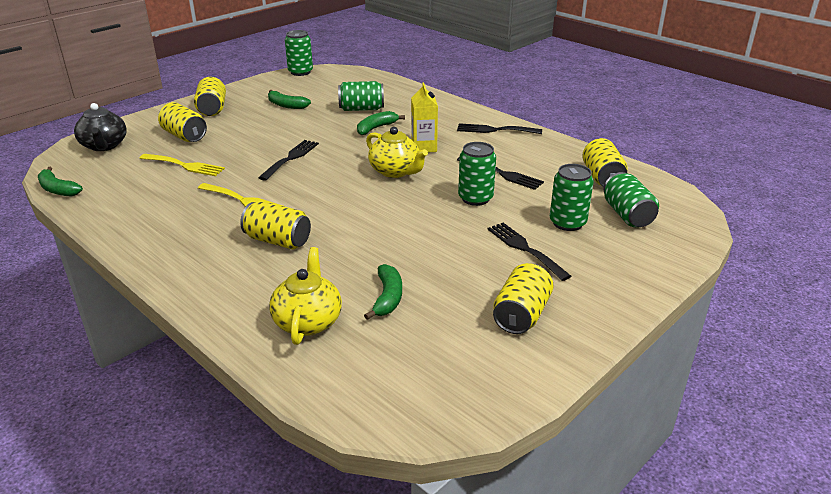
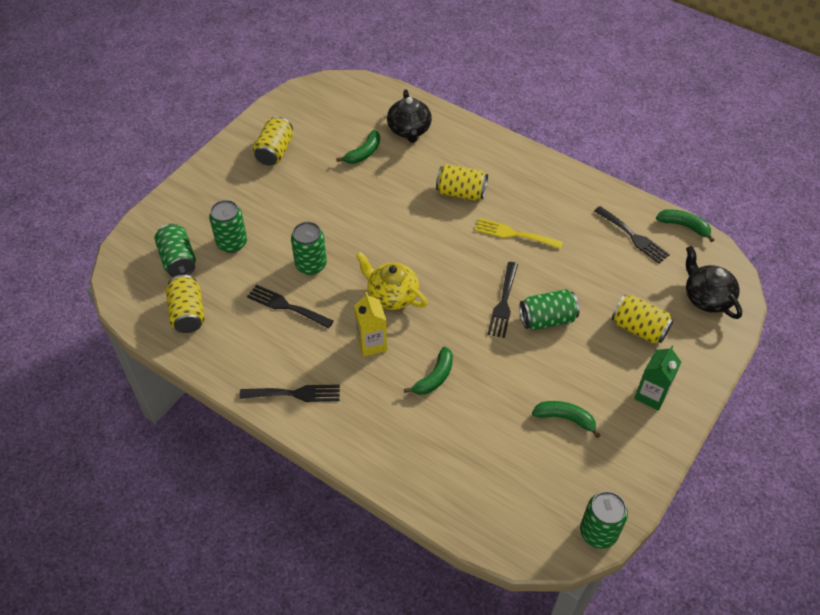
camera: 170 degrees right, 20 degrees up
(185, 165) = (599, 276): yellow fork -> none
(212, 109) = (651, 395): yellow can -> green carton
(308, 321) = (409, 130): yellow teapot -> black teapot
(361, 109) = (466, 423): green can -> green can (547, 319)
(388, 298) = (363, 153): green banana -> green banana turned 135 degrees counterclockwise
(525, 249) = (269, 209): black fork -> black fork (633, 236)

